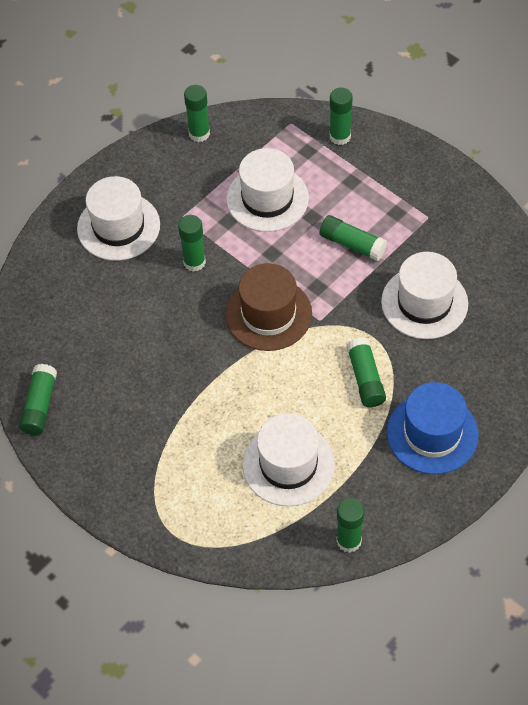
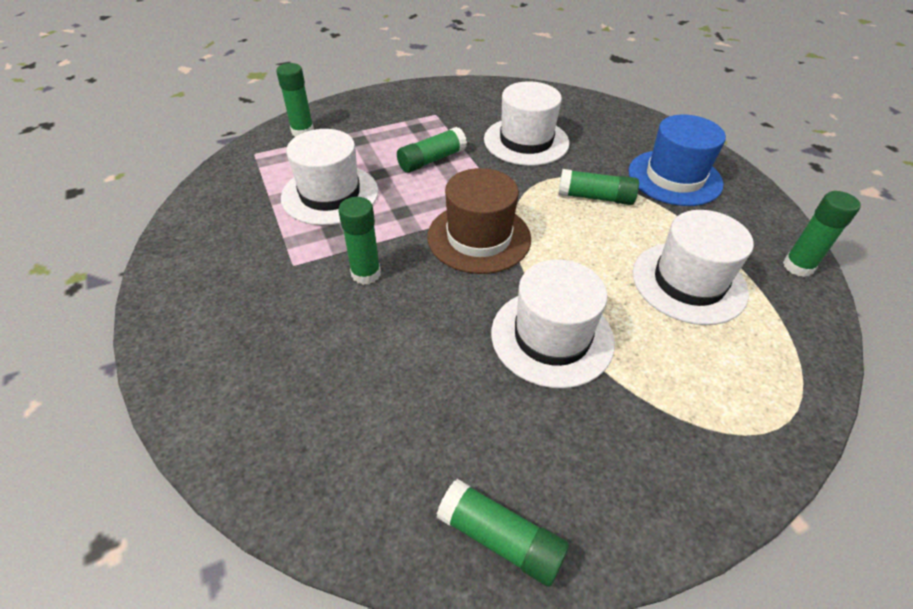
camera: 70 degrees left, 10 degrees down
(118, 227) = (252, 328): white hat -> white hat (552, 337)
(199, 133) = (194, 216): green glue stick -> none

